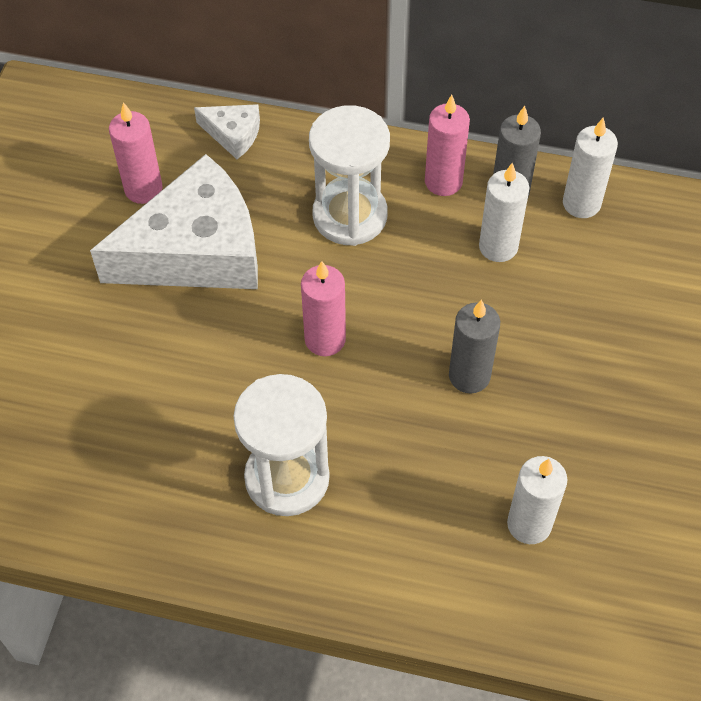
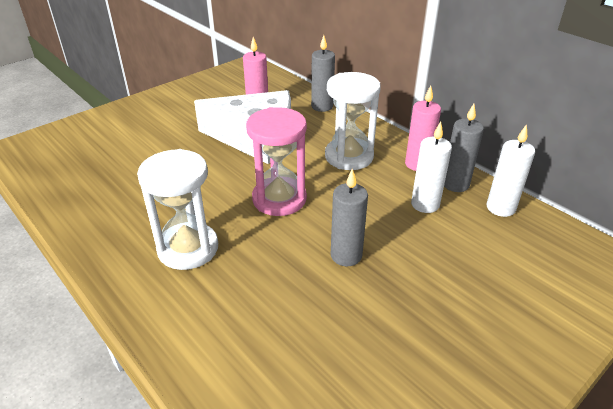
camera: 35 degrees right, 20 degrees down
(233, 134) = (322, 106): white cheese -> grey candle
(325, 339) = (279, 199): pink candle -> pink hourglass
(529, 524) = (305, 359): white candle -> none

